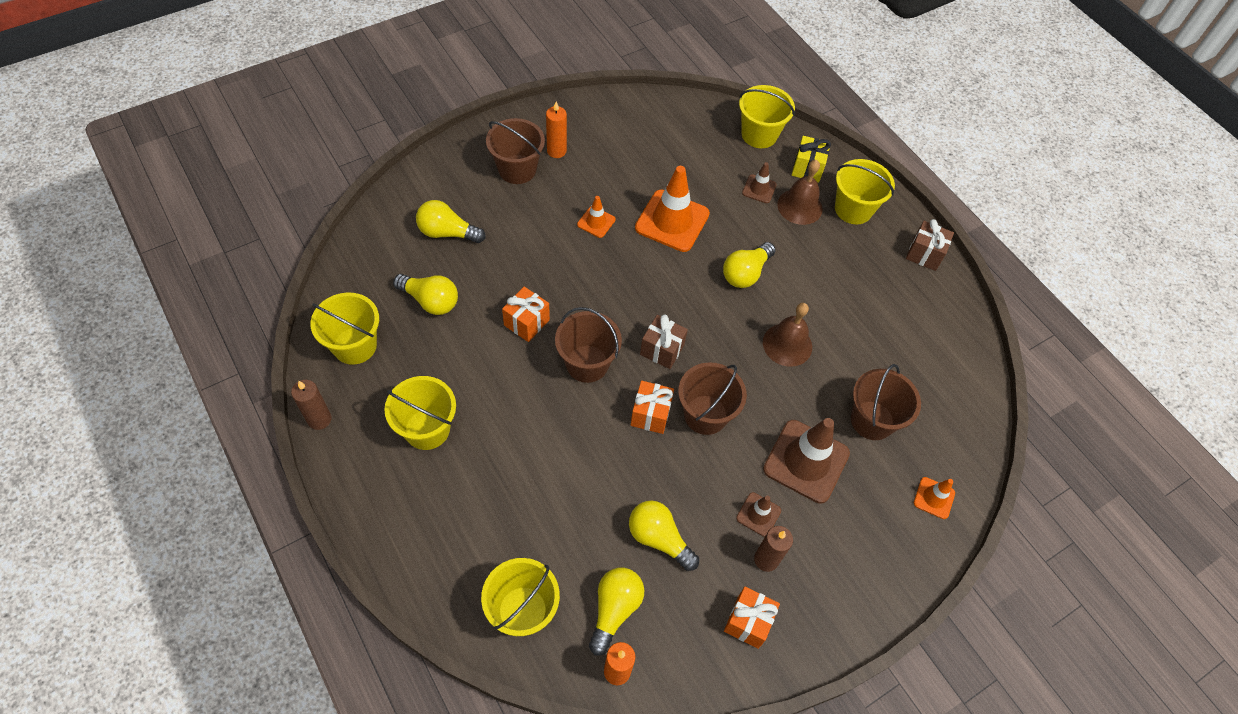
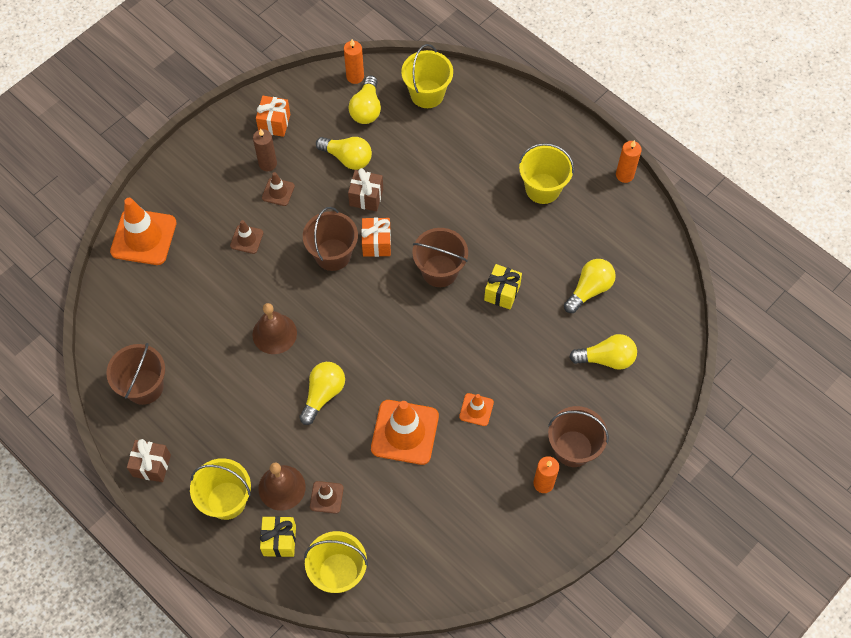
camera: 170 degrees right, 5 degrees up
(319, 419) = (624, 175): brown candle -> orange candle
(355, 345) = (630, 236): yellow bucket -> none
(430, 301) = (589, 290): yellow light bulb -> yellow light bulb turned 120 degrees clockwise
(526, 322) = (502, 293): orange gift -> yellow gift
(662, 350) = (381, 299): brown gift -> brown gift (366, 197)
(806, 461) = (246, 239): brown traffic cone -> brown traffic cone, size x0.50
(872, 420) = (195, 285): brown bucket -> brown bucket (144, 387)
(934, 498) = (143, 237): orange traffic cone -> orange traffic cone, size x2.01

